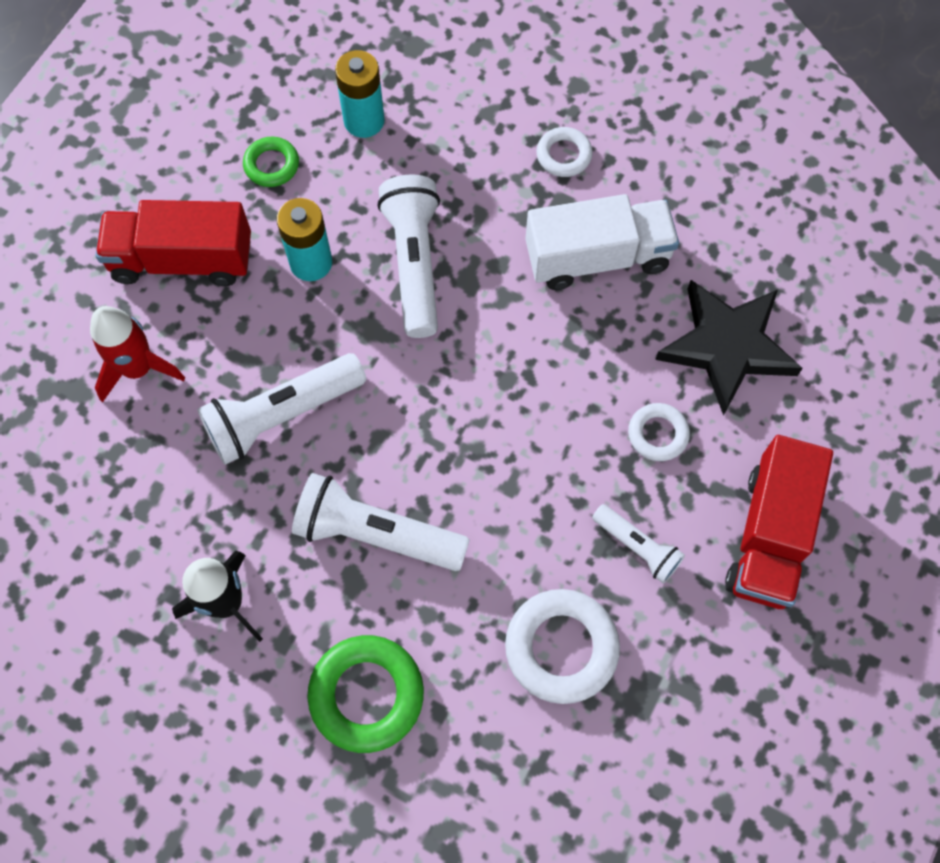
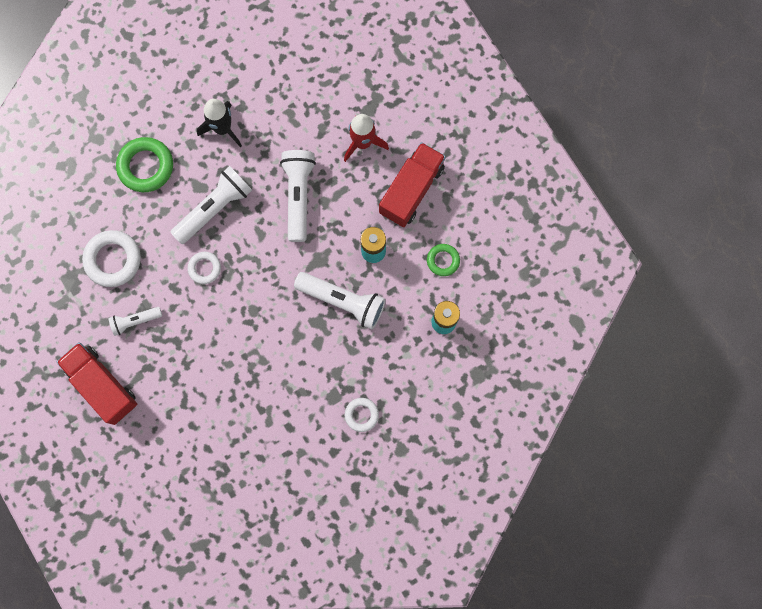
camera: 120 degrees right, 10 degrees up
(597, 257) = (292, 395): white truck -> none
(657, 434) = (182, 365): white ring -> white ring (204, 268)
(727, 347) = (204, 429): black star -> none

